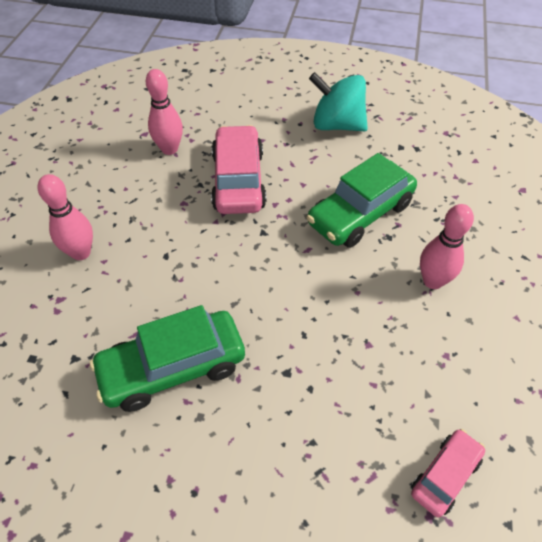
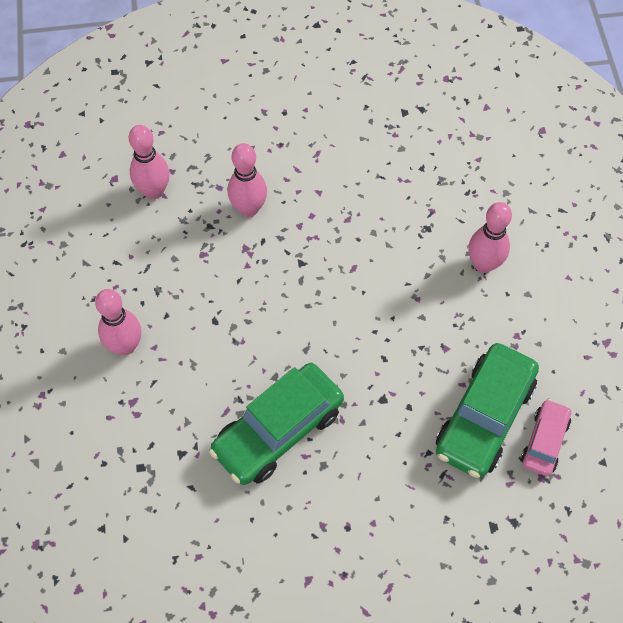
camera: 20 degrees left, 10 degrees up
(238, 180) = (249, 208): pink car -> pink bowling pin
(337, 125) = (326, 102): turquoise spinning top -> none
(360, 214) = (390, 210): green car -> green car (484, 417)

